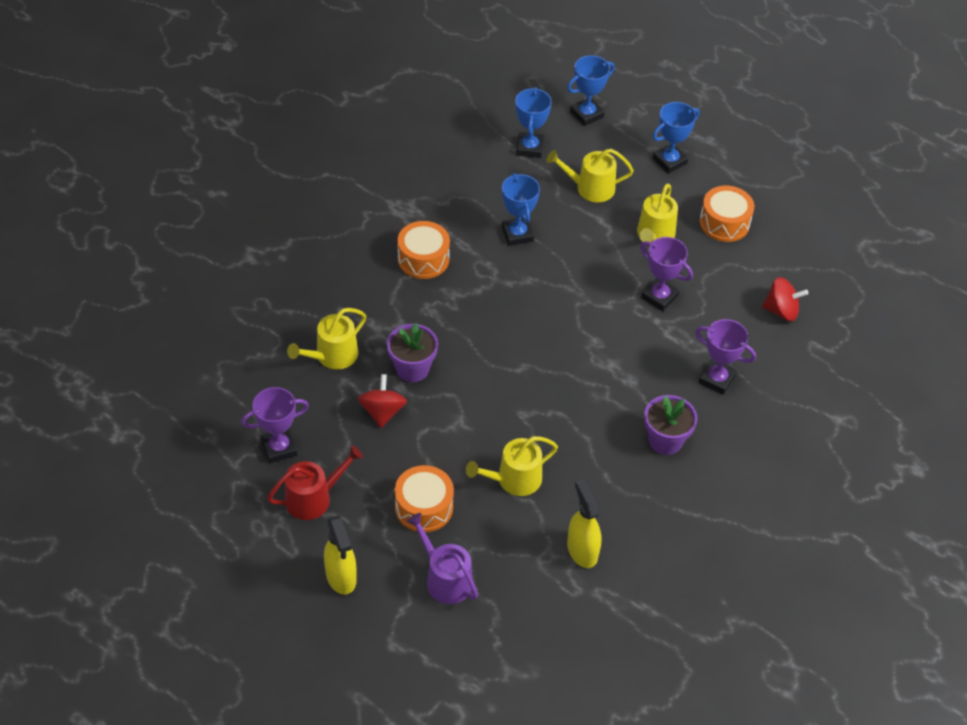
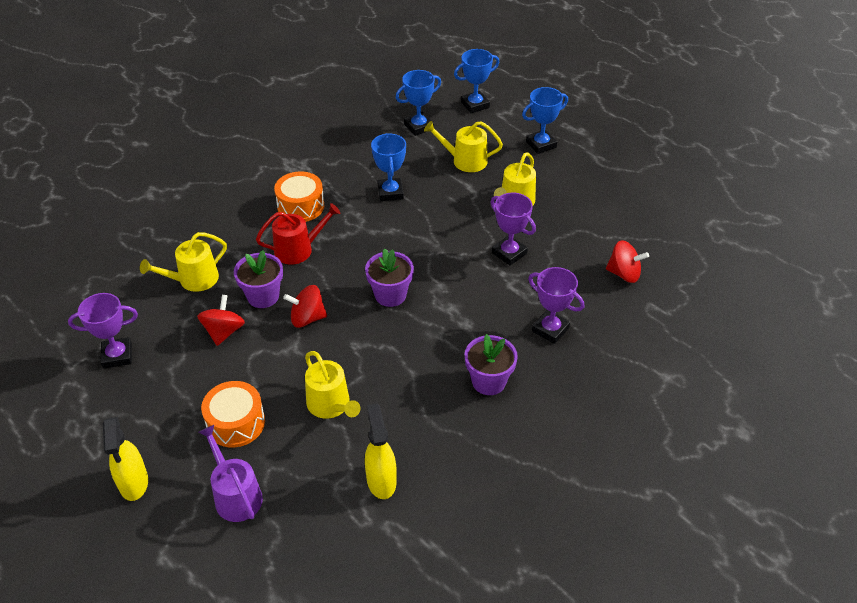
camera: 10 degrees right, 5 degrees down
(313, 498) = (133, 404): red watering can -> red watering can (298, 249)
(465, 389) = (307, 318): none -> red spinning top
(514, 480) = (331, 405): yellow watering can -> yellow watering can turned 105 degrees counterclockwise
(529, 148) = (419, 126): blue trophy -> blue trophy turned 45 degrees clockwise
(545, 355) = (390, 295): none -> purple flower pot
(724, 223) = (582, 196): orange drum -> none

